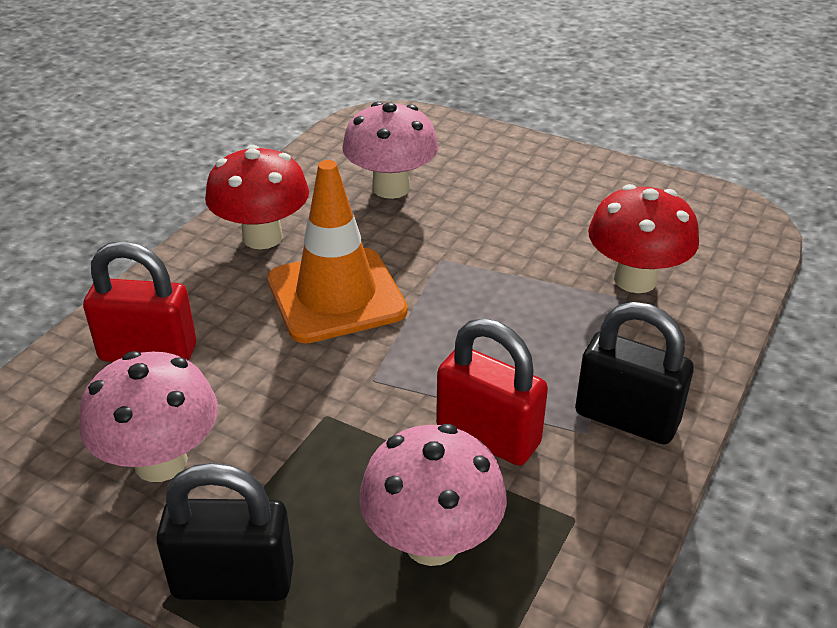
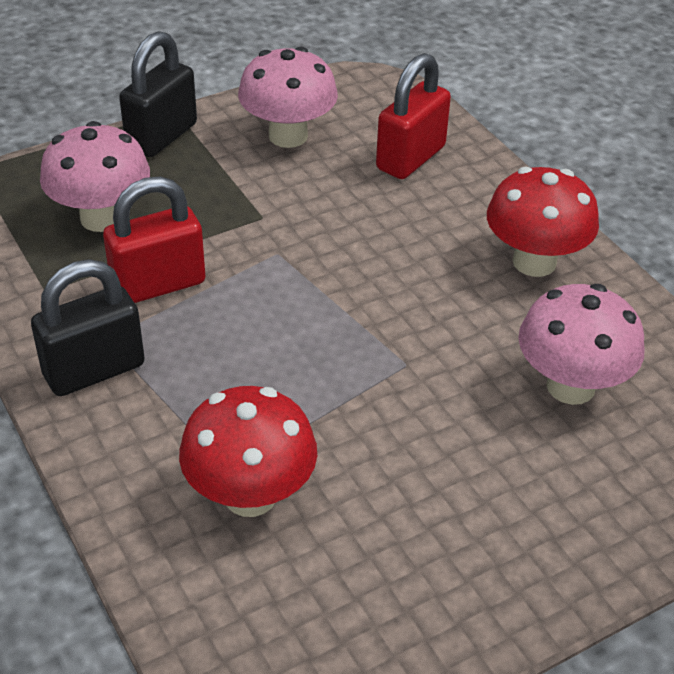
camera: 120 degrees right, 5 degrees up
(336, 296) = (403, 273): orange traffic cone -> none

